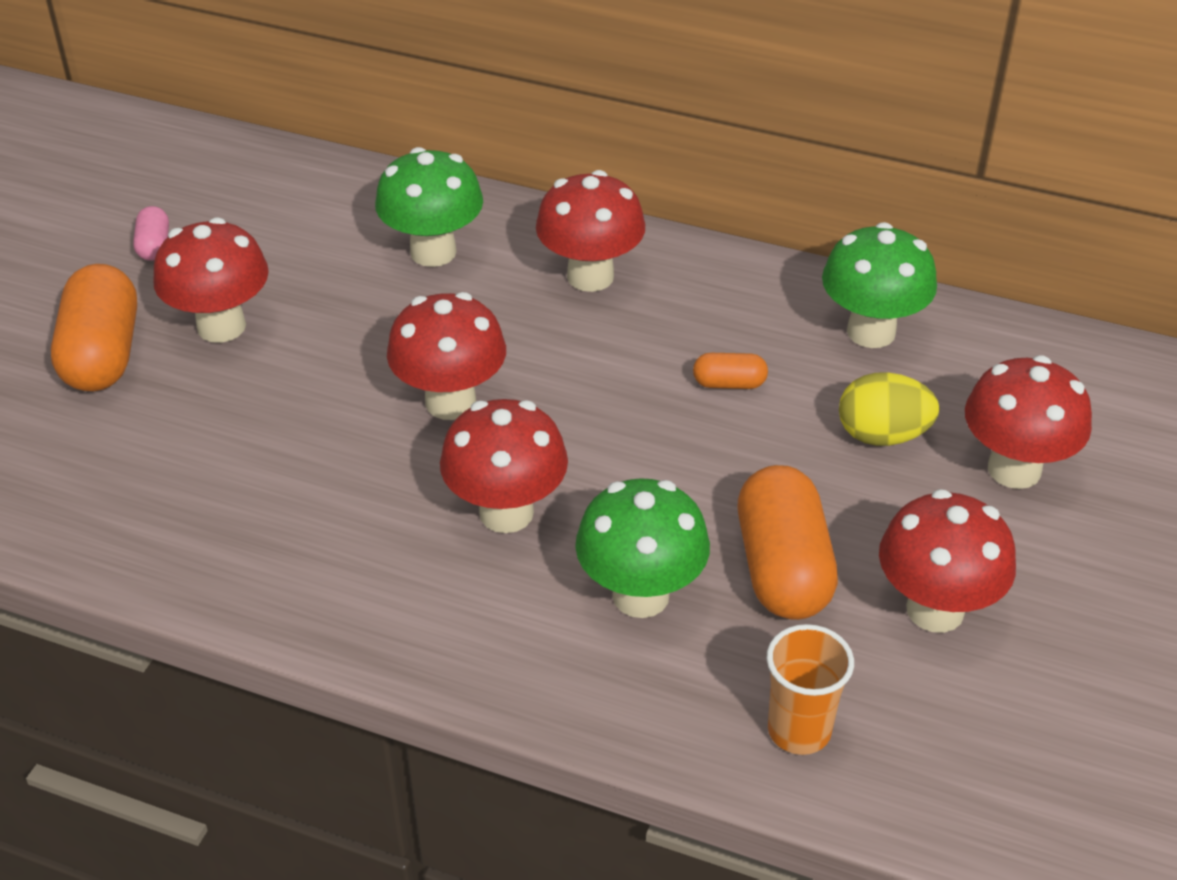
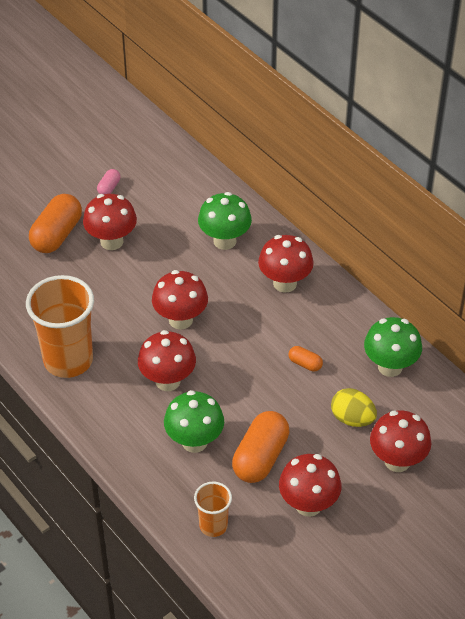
camera: 30 degrees right, 5 degrees up
(280, 558) = (68, 360): none -> orange cup

